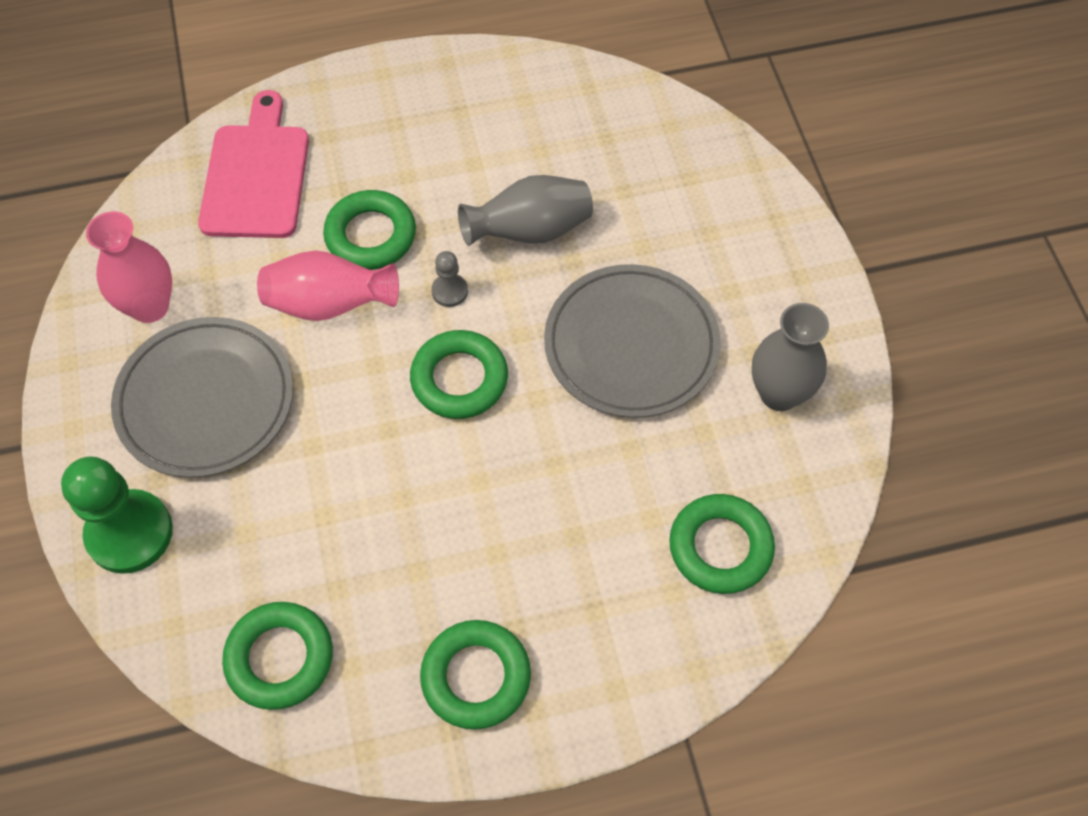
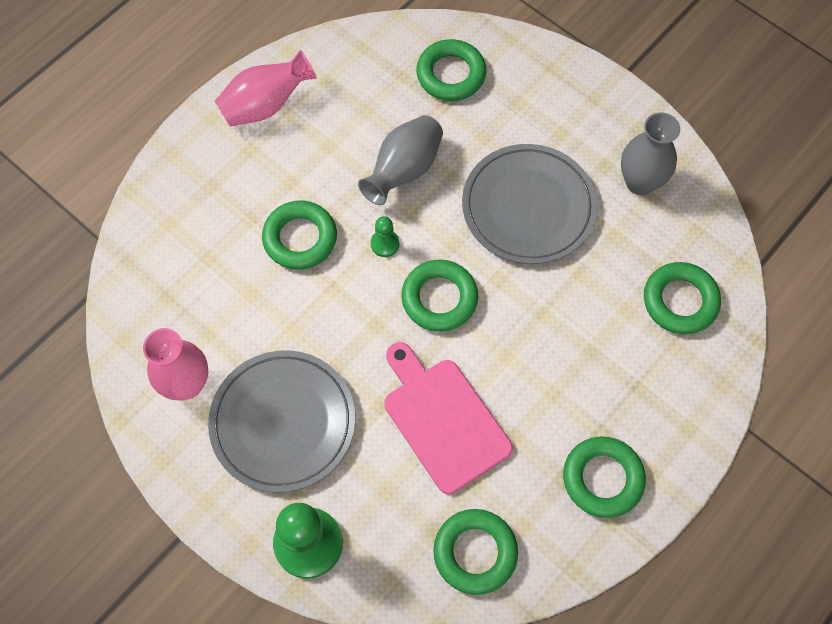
camera: 35 degrees left, 5 degrees up
(256, 175) = (183, 244): pink cutting board -> pink cutting board (443, 419)
(329, 304) = (312, 303): pink vase -> pink vase (266, 105)
(450, 291) = (385, 244): grey pawn -> green pawn
(659, 164) = (451, 74): none -> green ring

